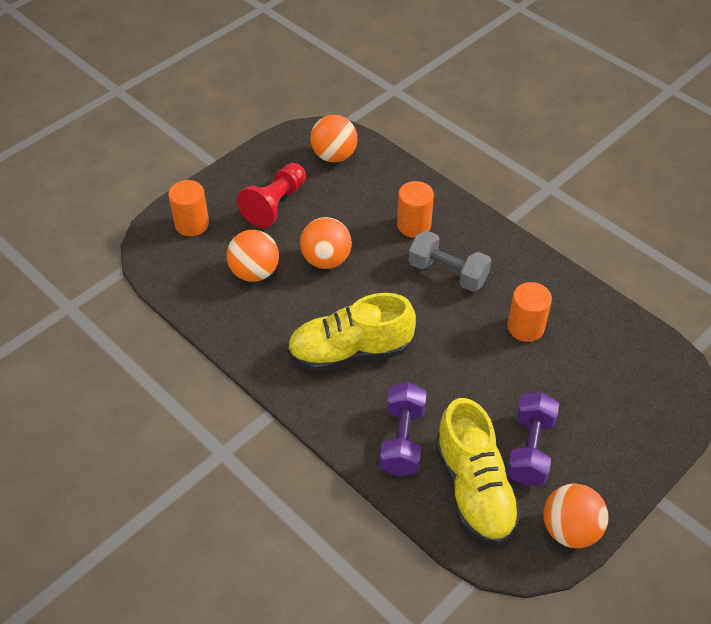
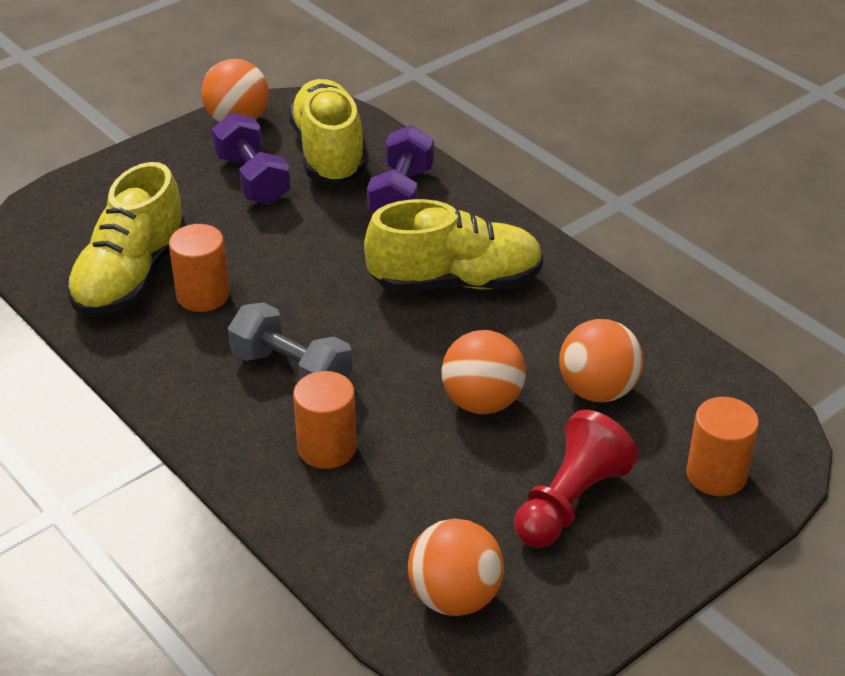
camera: 175 degrees left, 10 degrees down
(530, 449) = (252, 179): purple dumbbell -> purple dumbbell turned 45 degrees counterclockwise
(582, 339) = (131, 277): none -> yellow shoe

